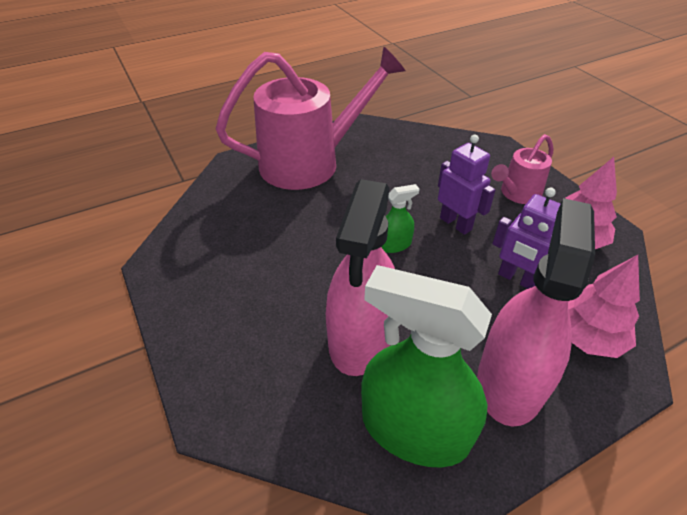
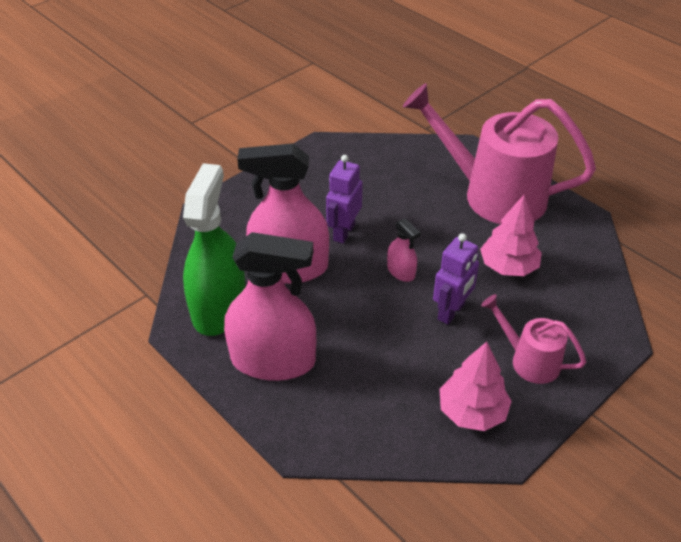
camera: 75 degrees right, 0 degrees up
(310, 162) = (493, 194): pink watering can -> pink watering can turned 150 degrees clockwise
(394, 244) = (401, 271): green spray bottle -> pink spray bottle
(517, 279) = (391, 362): purple robot -> purple robot (343, 232)
(587, 337) = (335, 415): pink tree -> pink tree (508, 266)

